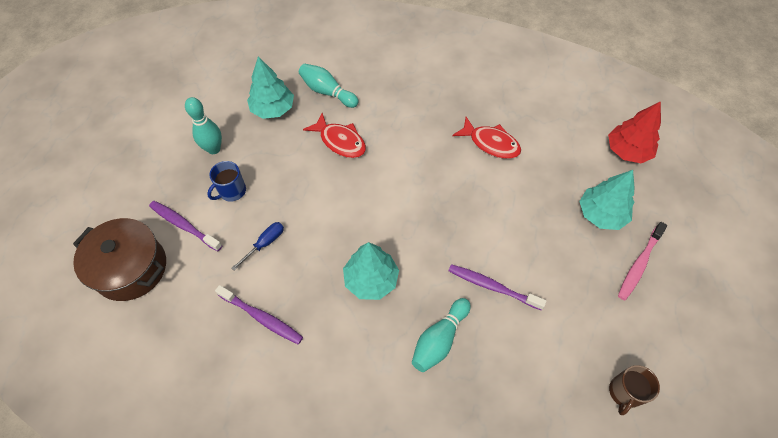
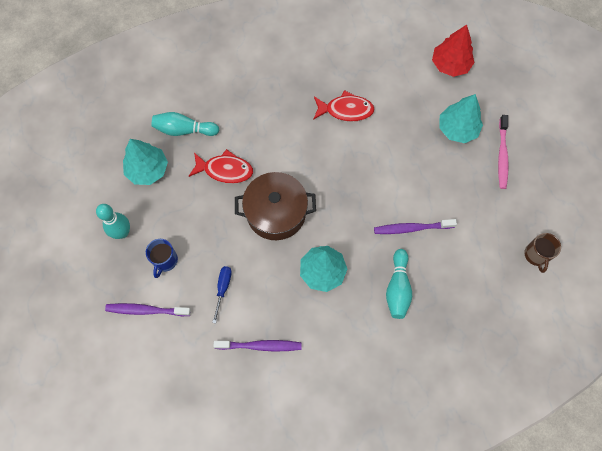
camera: 30 degrees left, 10 degrees up
(131, 268) = (129, 368): brown pot -> brown pot (276, 213)

